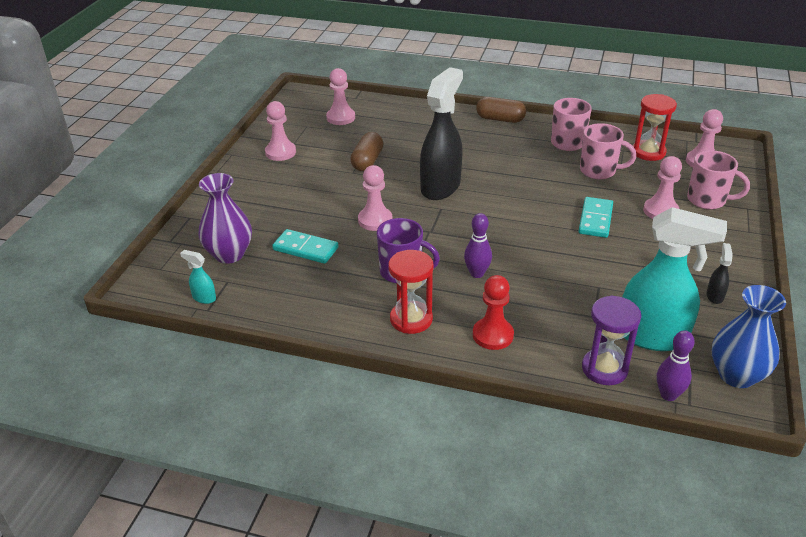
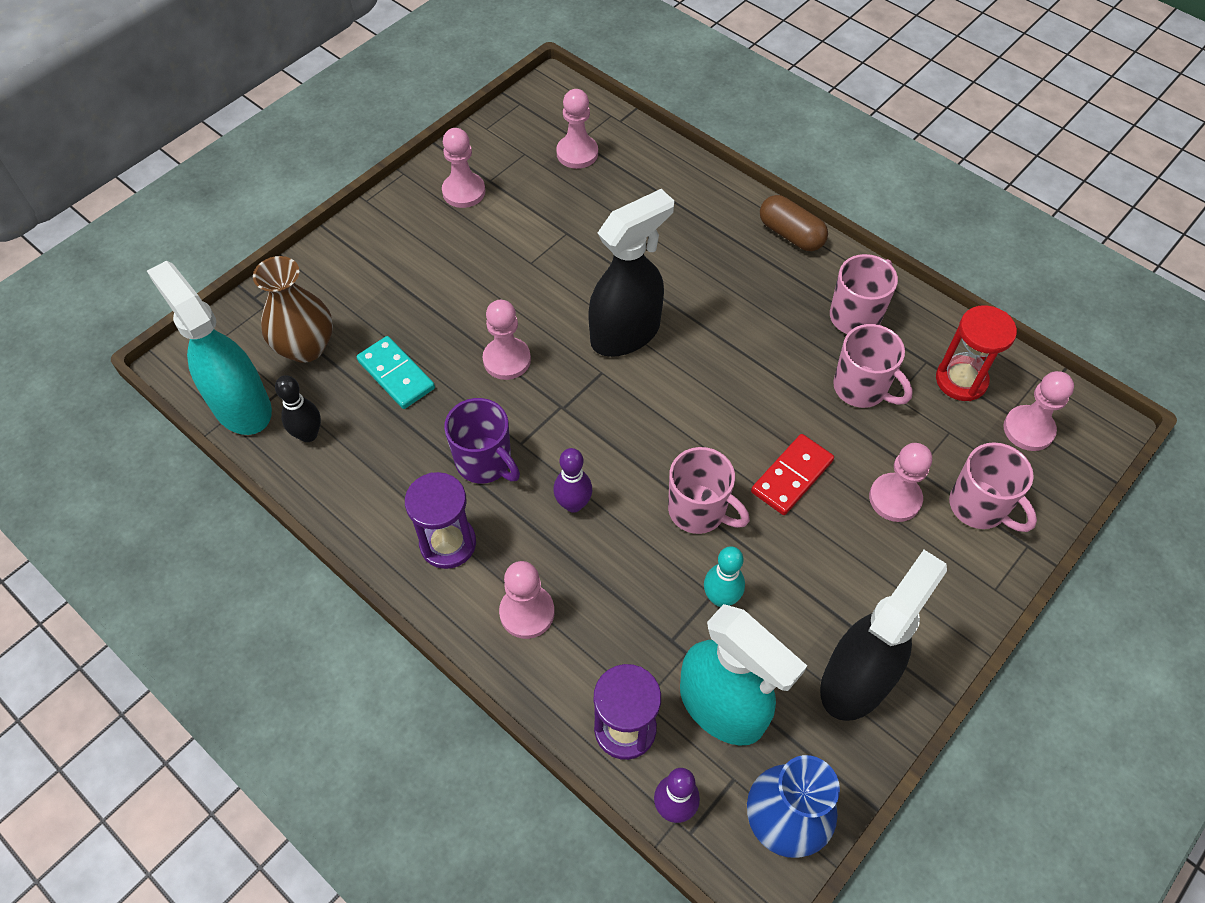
camera: 25 degrees right, 20 degrees up
(204, 298) = (241, 406): turquoise spray bottle -> turquoise spray bottle, size x2.46
(229, 254) = (306, 347): purple vase -> brown vase
(266, 297) = (308, 434): none -> black bowling pin
(367, 161) = (561, 249): brown capsule -> none
(411, 319) = (448, 543): red hourglass -> purple hourglass
(493, 335) = (527, 612): red pawn -> pink pawn
(556, 252) = (698, 510): none -> pink mug
(595, 219) = (792, 476): turquoise domino -> red domino
(605, 286) = (721, 598): none -> turquoise bowling pin
(715, 296) = (856, 679): black spray bottle -> black spray bottle, size x2.46

